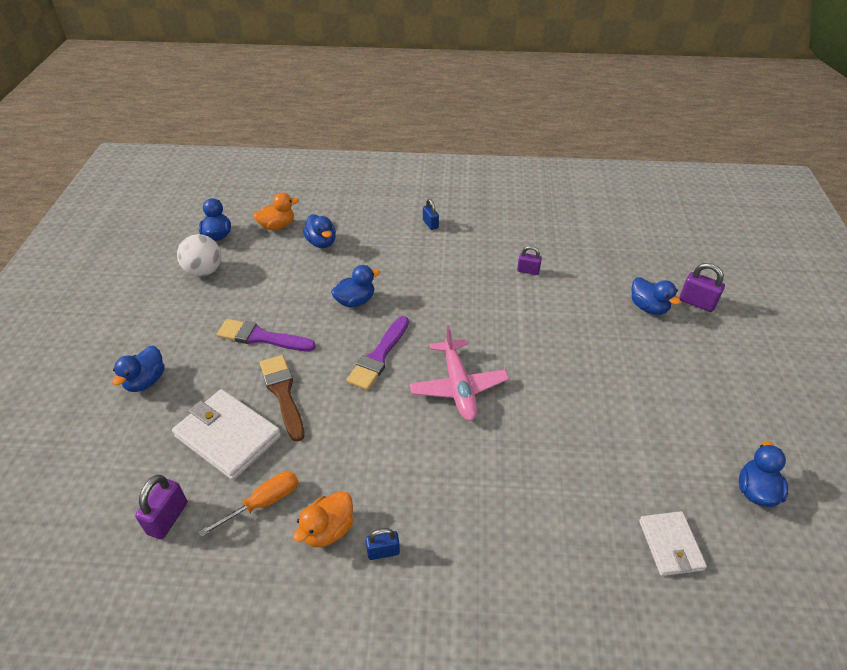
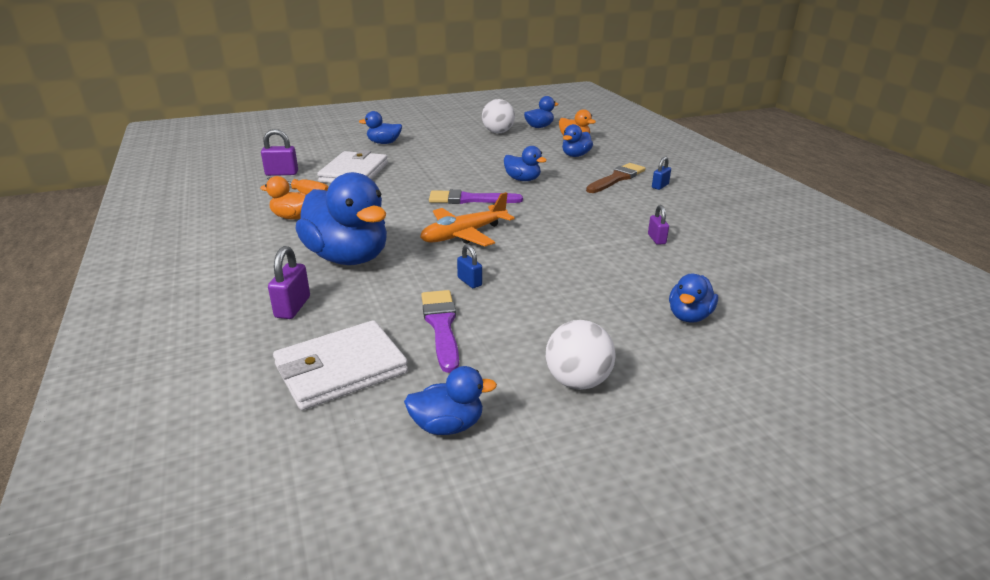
camera: 65 degrees right, 15 degrees down
(261, 337) = (451, 161): purple brush -> purple brush (441, 326)
(283, 393) = (404, 178): brown brush -> brown brush (617, 178)
(383, 551) = (281, 238): blue padlock -> blue padlock (469, 282)
(458, 387) = (464, 235): pink plane -> orange plane
(464, 494) = (348, 257): none -> blue duck
(670, 545) = (341, 369): white wallet -> white wallet, size x1.64
(697, 303) = (745, 351): purple padlock -> purple padlock (293, 307)
(715, 399) = (577, 381): none -> white ball

